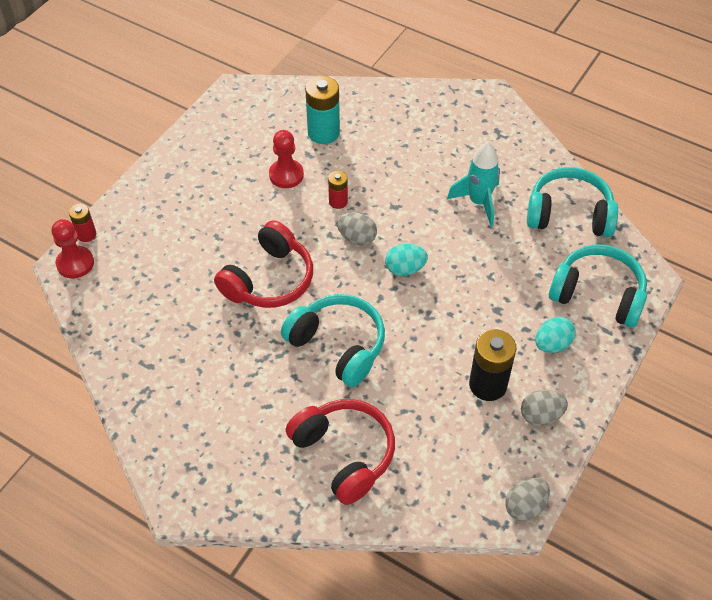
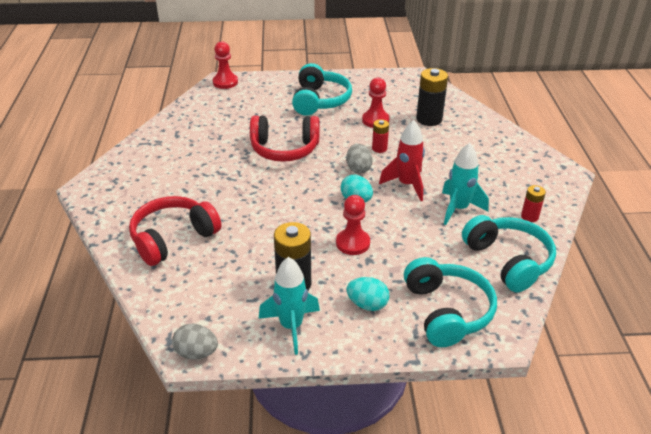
camera: 55 degrees right, 15 degrees down
(86, 234) = (249, 77): red battery -> red battery (529, 217)
(323, 133) = (429, 119): turquoise battery -> black battery
(338, 345) = (260, 198): turquoise headphones -> turquoise headphones (320, 100)
(344, 454) = (173, 238): red headphones -> red headphones turned 150 degrees counterclockwise
(414, 217) = (407, 185): none -> red rocket
(465, 308) = (353, 243): none -> red pawn
(541, 416) = (291, 326): grey egg -> turquoise rocket

